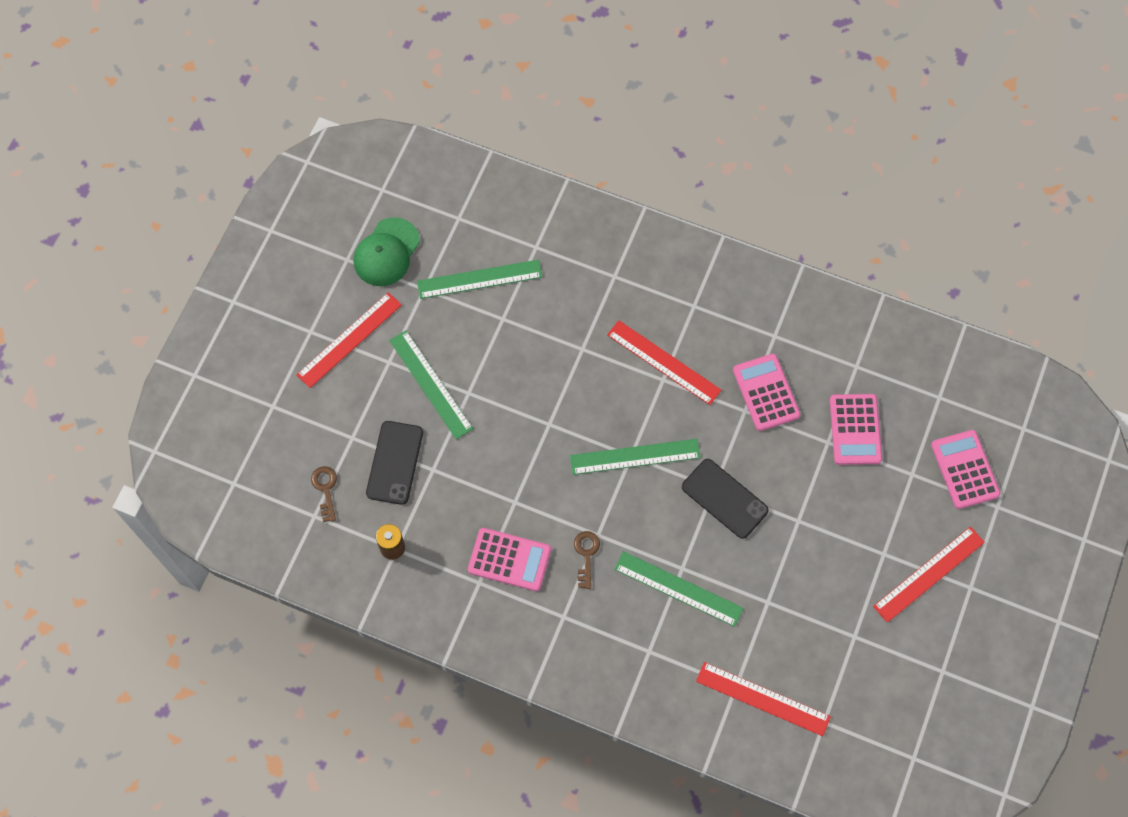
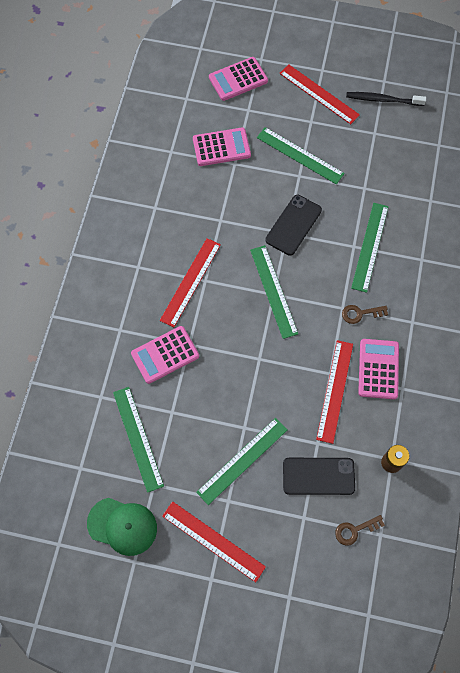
camera: 100 degrees left, 0 degrees up
(762, 699) = (434, 183): red ruler -> red ruler (335, 391)
(766, 392) = (203, 208): pink calculator -> pink calculator (165, 355)
(830, 527) = (300, 155): none -> green ruler
(910, 661) = (382, 100): none -> black toothbrush

